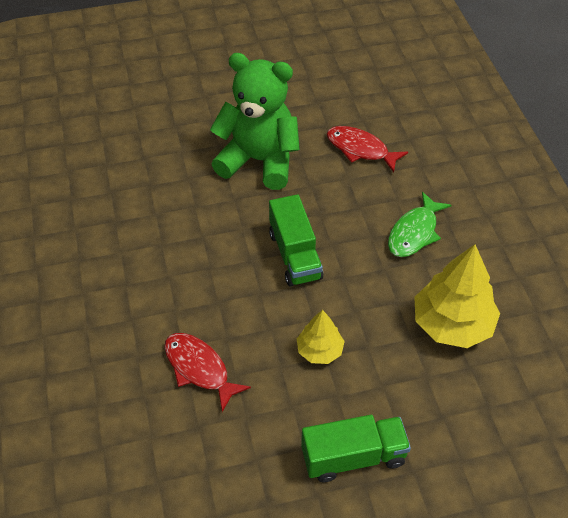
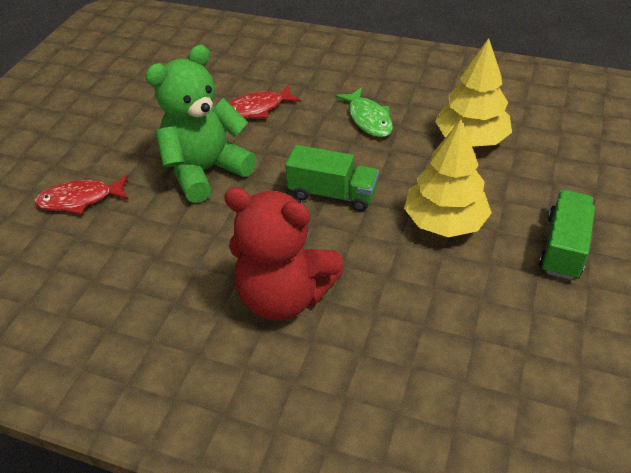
camera: 55 degrees left, 5 degrees down
(162, 281) = (284, 296): none -> red teddy bear
(199, 368) = (409, 310): red fish -> red fish (80, 199)
(320, 350) = (444, 221): yellow tree -> yellow tree, size x1.81

